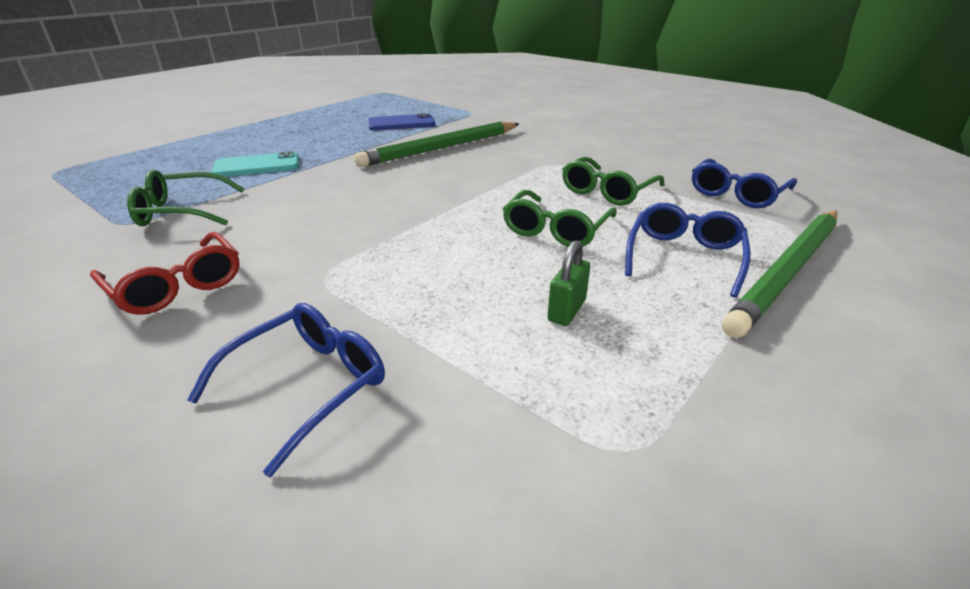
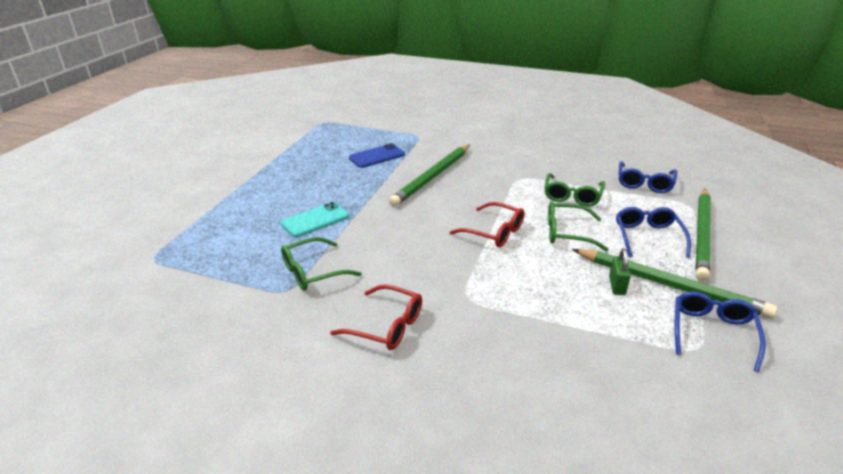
camera: 20 degrees left, 0 degrees up
(307, 386) = (532, 361): blue glasses -> blue glasses (712, 332)
(451, 211) = (494, 232): none -> red glasses
(556, 229) = (567, 233): green glasses -> green glasses turned 90 degrees clockwise
(664, 330) = (669, 285): none -> green pencil

